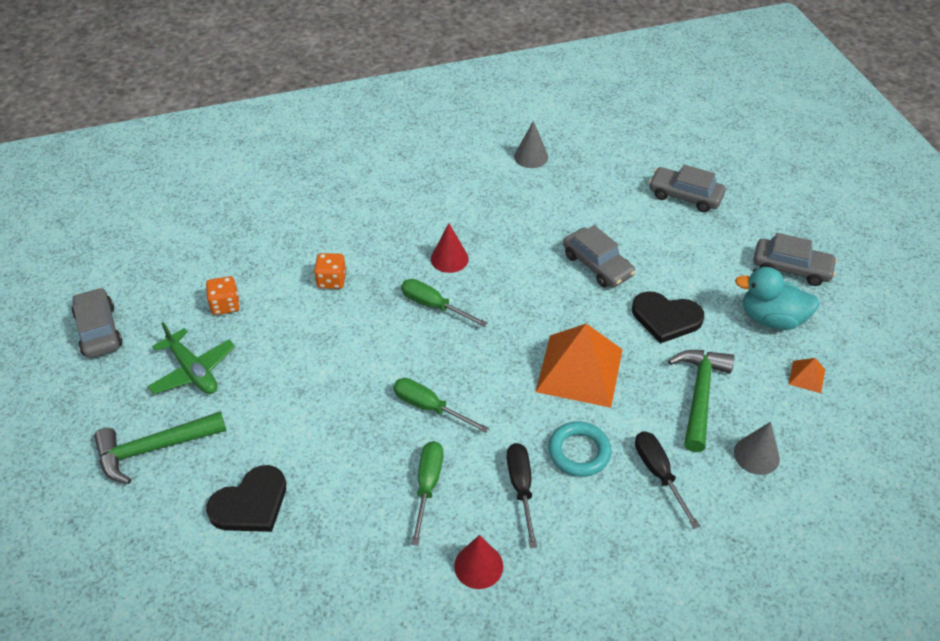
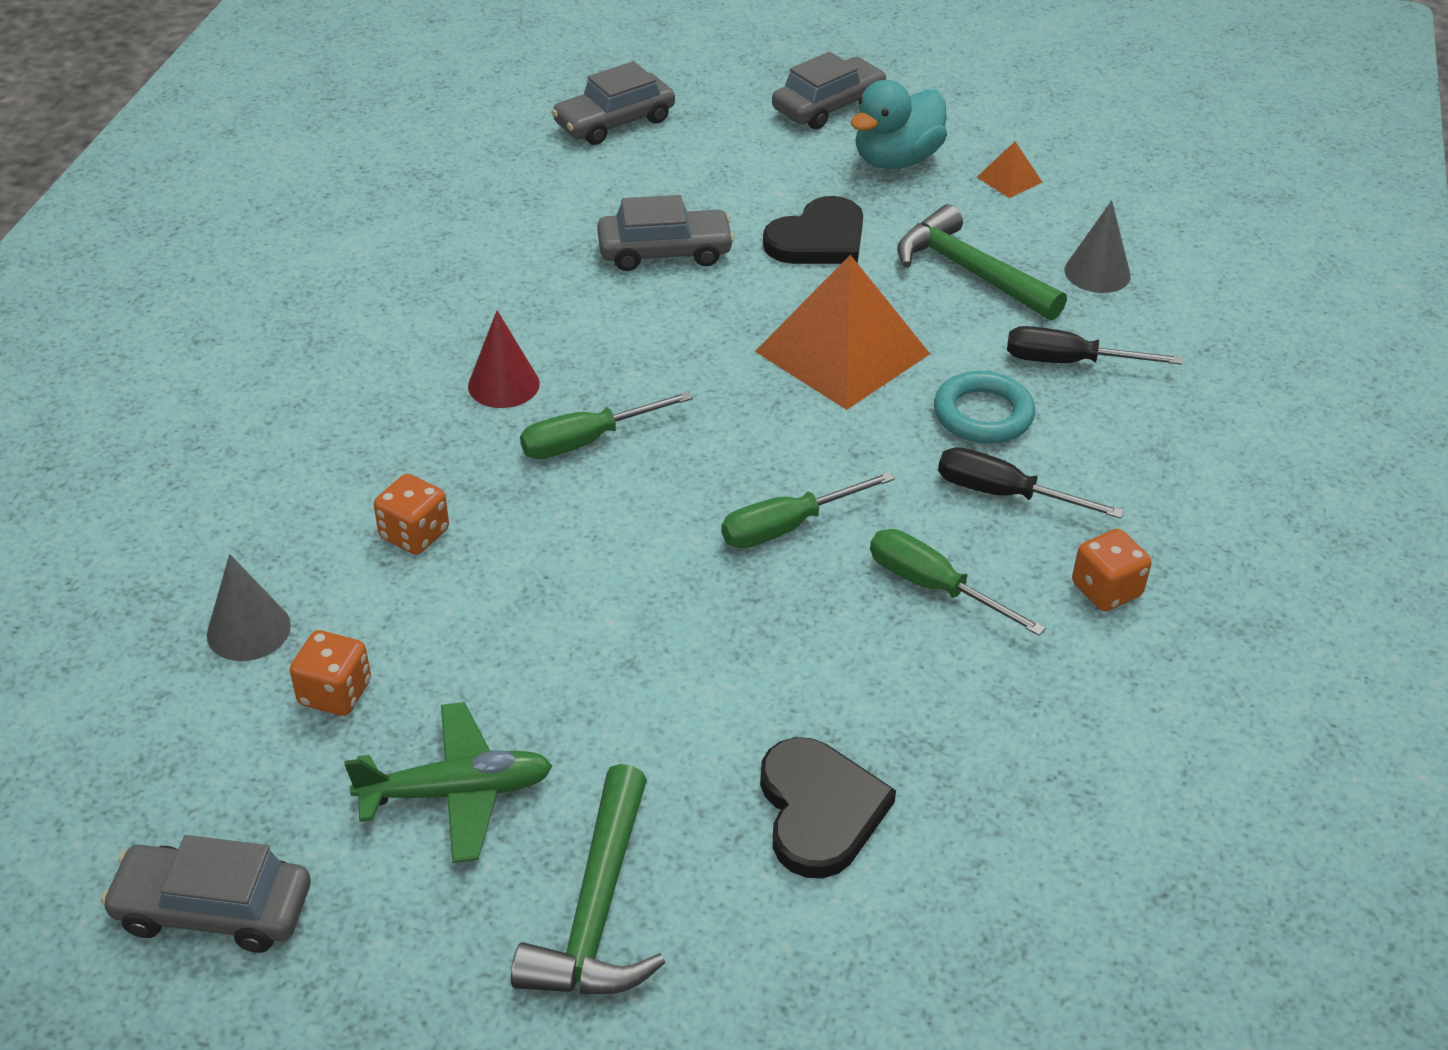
camera: 60 degrees left, 5 degrees down
(478, 566) = (1106, 590): red cone -> orange dice
(531, 157) = (374, 214): grey cone -> grey cone (248, 630)

